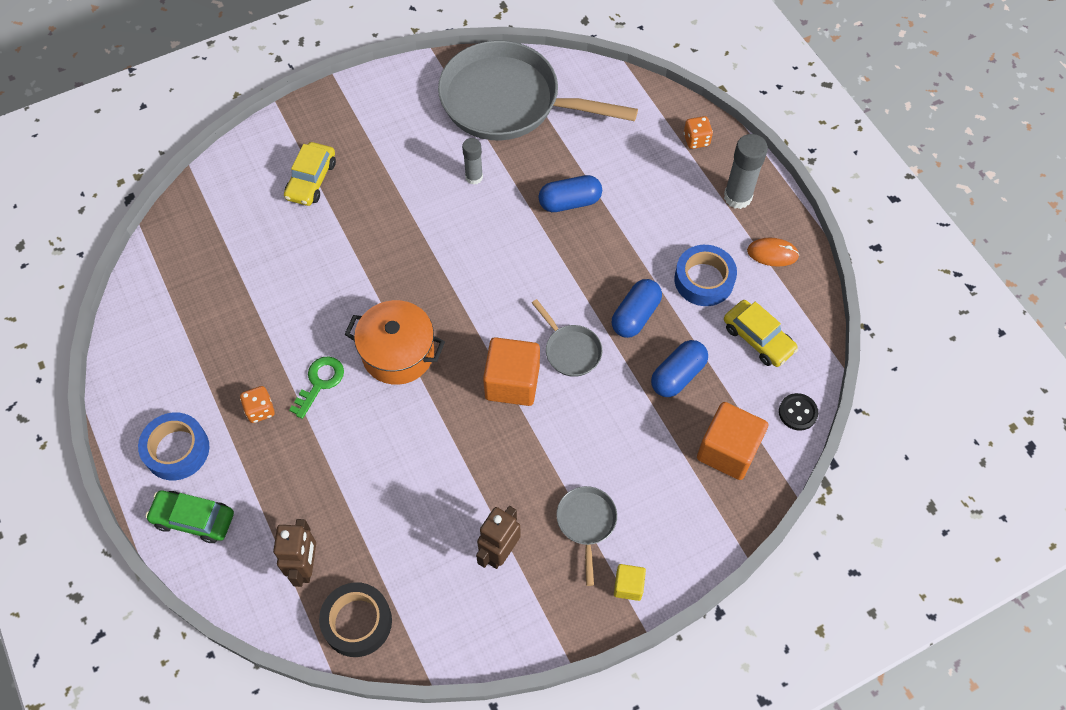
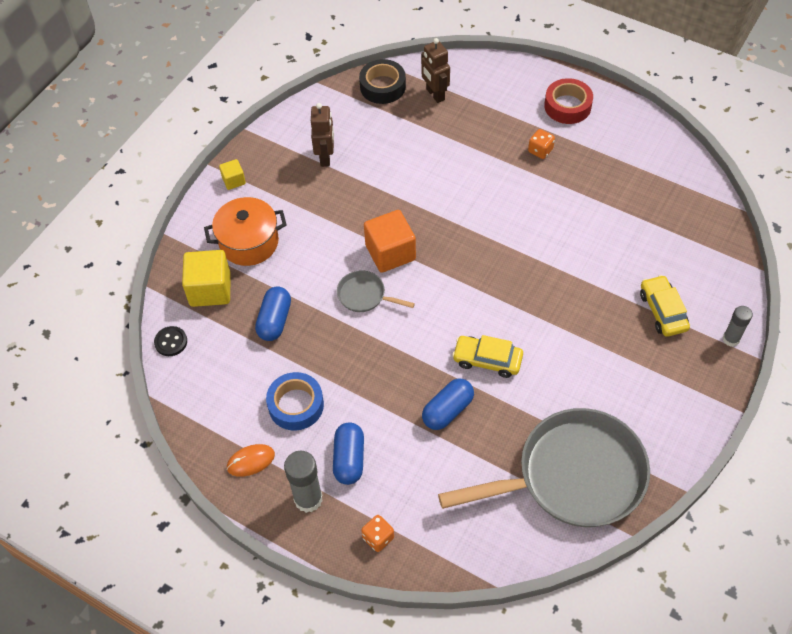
camera: 150 degrees right, 5 degrees down
(177, 450) = (567, 106): blue tape -> red tape
(193, 519) = (521, 82): green car -> none
(319, 382) = (518, 184): green key -> none
(398, 353) = (483, 229): orange pot -> orange pot (249, 242)
(474, 177) = (541, 387): grey glue stick -> grey glue stick (731, 339)
(586, 523) = (281, 199): grey pan -> none
(635, 315) = (333, 347): blue capsule -> blue capsule (349, 459)
(728, 450) = (210, 289): orange cube -> yellow cube
(758, 338) = (227, 381): yellow car -> yellow car (487, 360)

